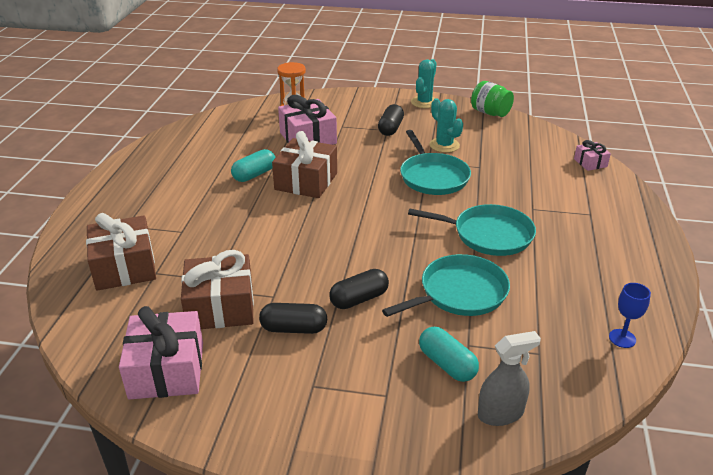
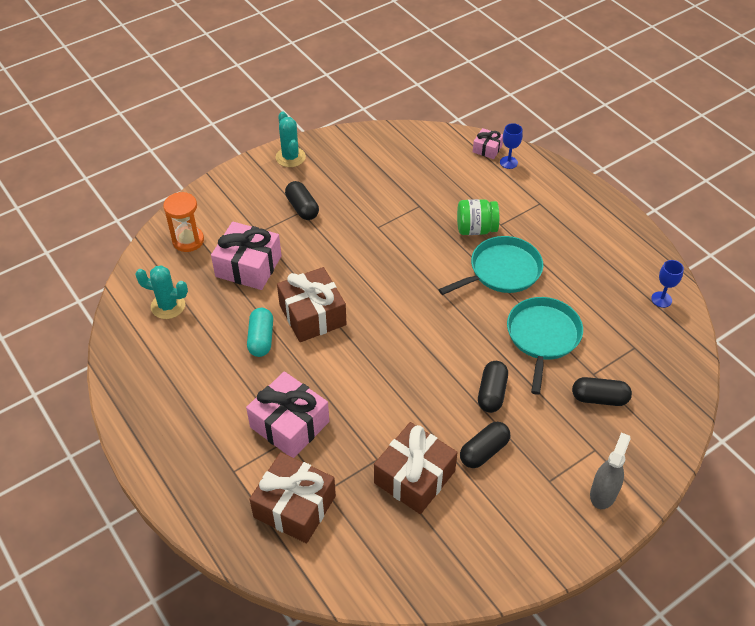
camera: 45 degrees left, 15 degrees up
(166, 370) = (451, 553): pink gift -> pink gift (289, 424)
(433, 177) = (400, 240): turquoise pan -> none
(444, 145) = (367, 199): turquoise cactus -> turquoise cactus (168, 306)
(447, 364) = (599, 398): turquoise capsule -> black capsule
(490, 113) = (357, 137): green jar -> green jar (476, 229)
(500, 413) = (662, 407): grey spray bottle -> grey spray bottle (603, 493)
(598, 178) = (508, 162): none -> blue goblet

